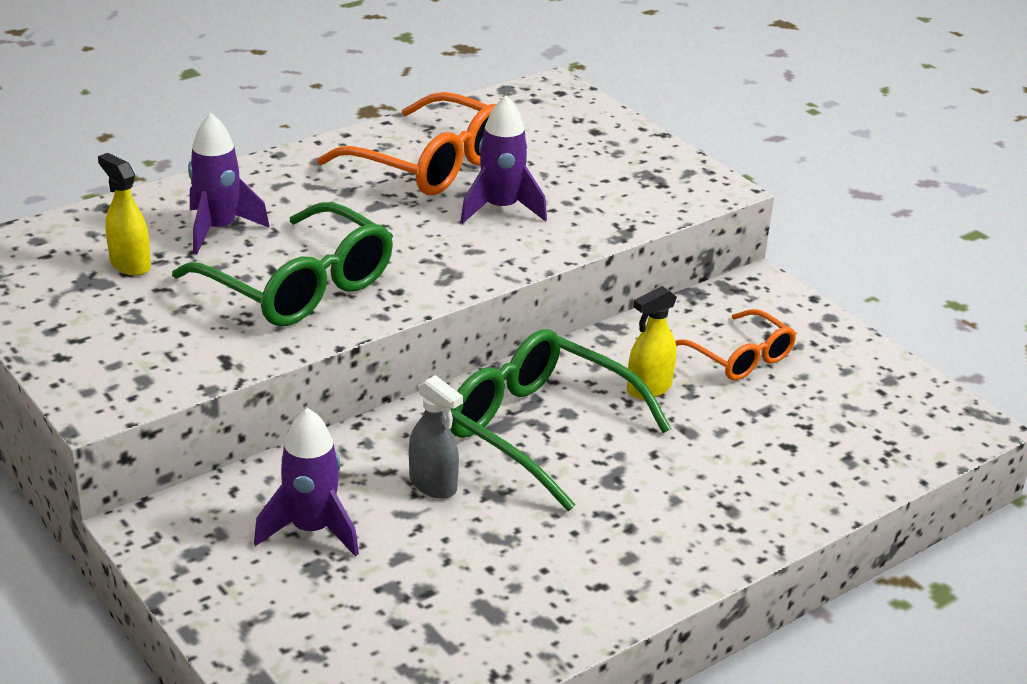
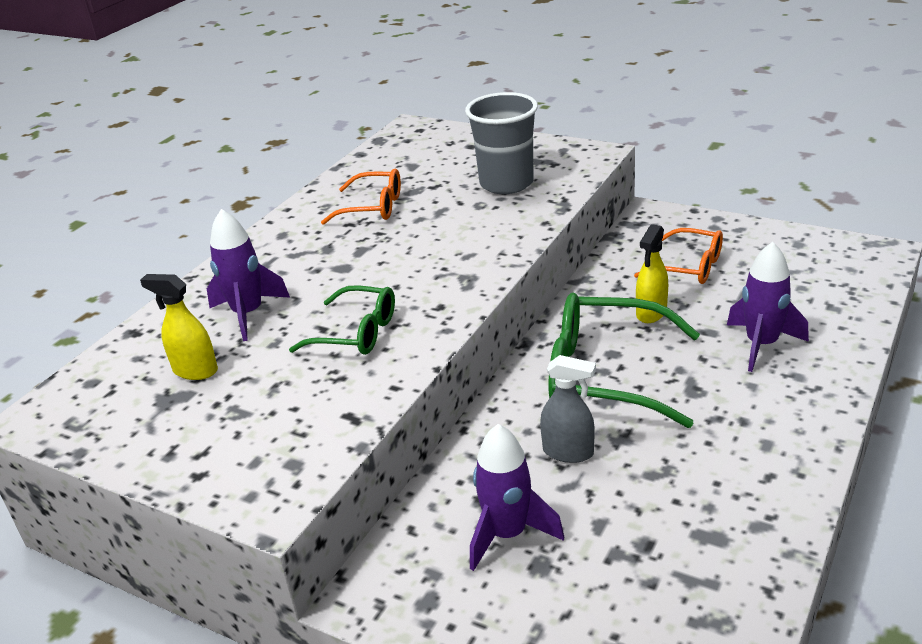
camera: 20 degrees left, 0 degrees up
(297, 285) = (355, 333): green glasses -> green glasses, size x0.59
(429, 164) = (372, 207): orange glasses -> orange glasses, size x0.59
(501, 209) = (458, 219): purple rocket -> purple rocket (761, 345)
(589, 188) = (506, 183): none -> grey cup

